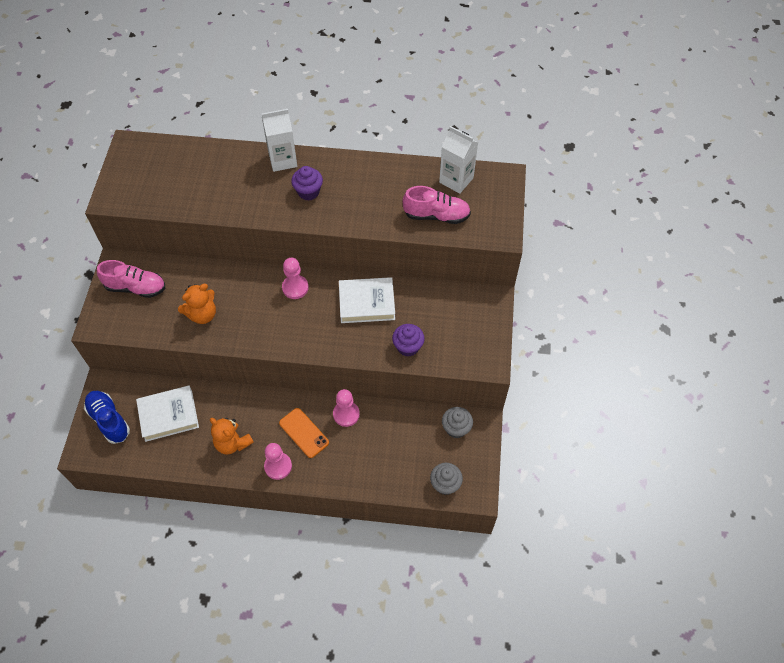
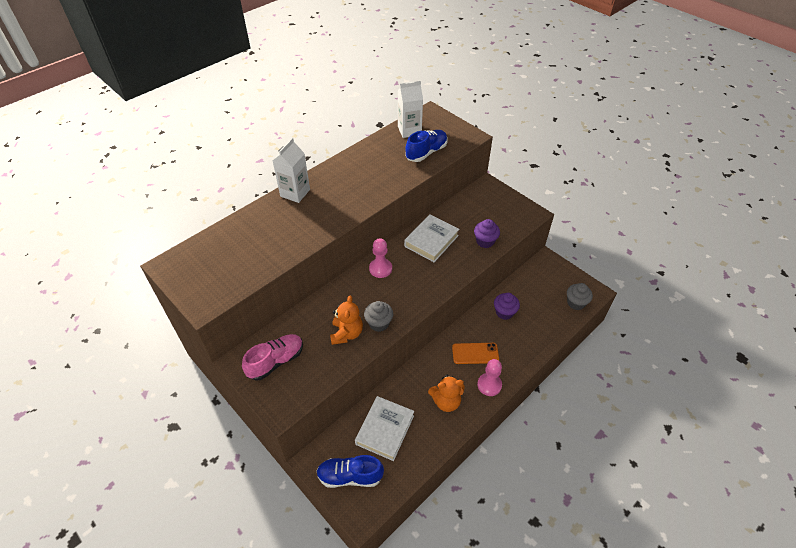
camera: 50 degrees left, 10 degrees down
(308, 192) = (338, 196): purple cupcake -> purple cupcake (504, 312)
(346, 414) = (481, 321): pink pawn -> none
(436, 215) = (426, 152): pink shoe -> blue shoe
(456, 428) = (540, 274): grey cupcake -> grey cupcake (379, 323)

